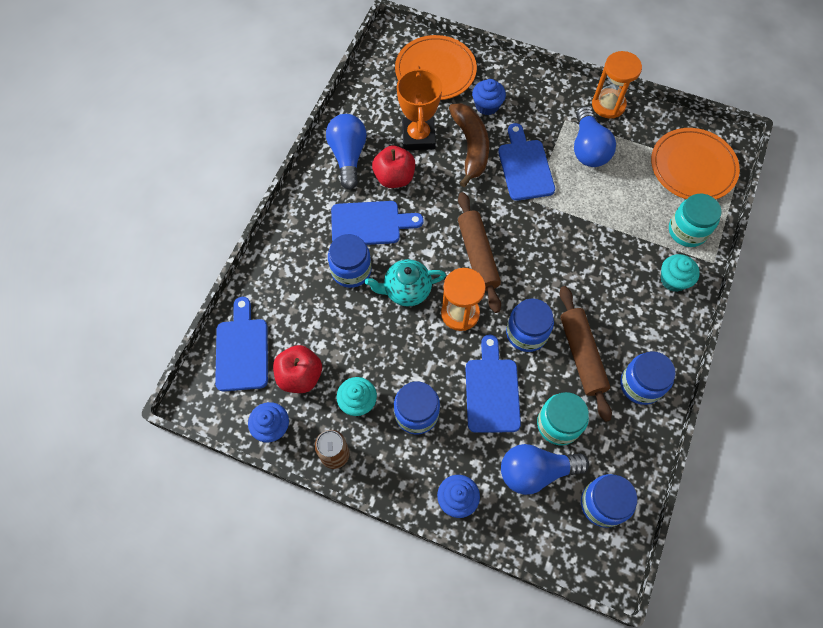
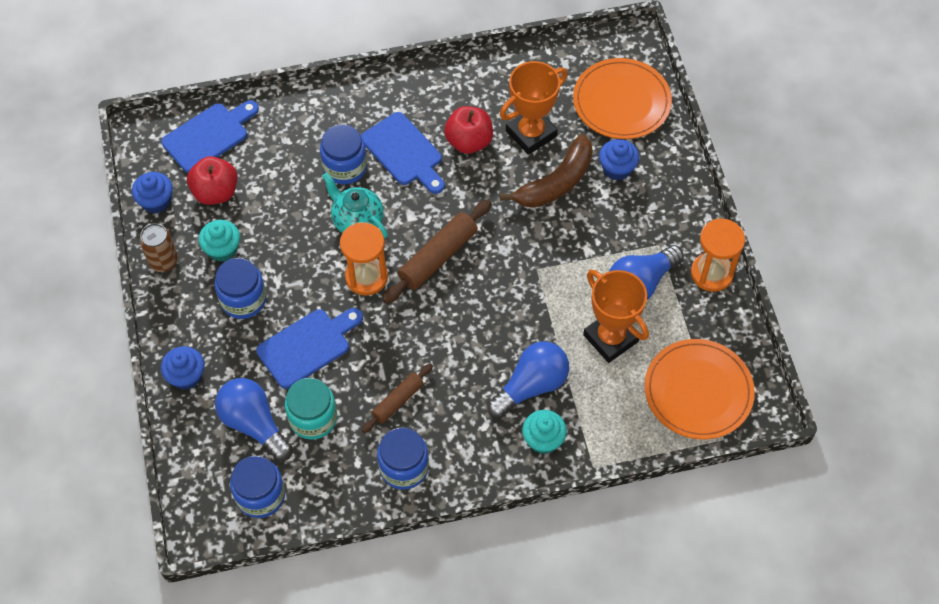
camera: 55 degrees right, 5 degrees down
(348, 156) = (462, 92): blue light bulb -> blue light bulb (531, 386)
(524, 167) = (571, 240): blue cutting board -> none
(526, 333) = (386, 342): blue jar -> none
(582, 355) = (398, 401): brown rolling pin -> brown rolling pin, size x0.61
(619, 191) = (610, 338): none -> orange trophy
(687, 231) = (612, 424): turquoise jar -> none

